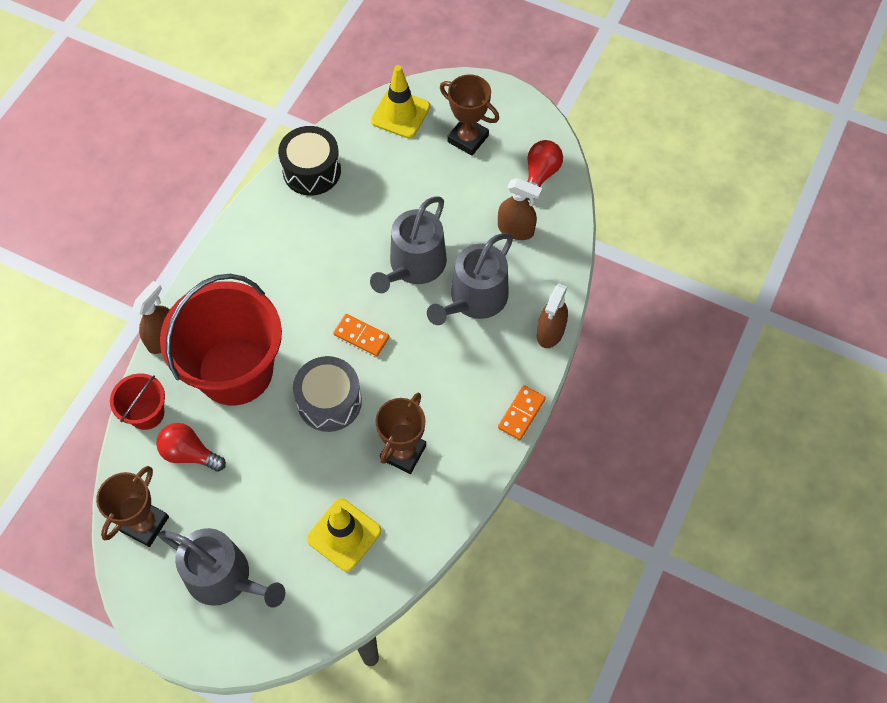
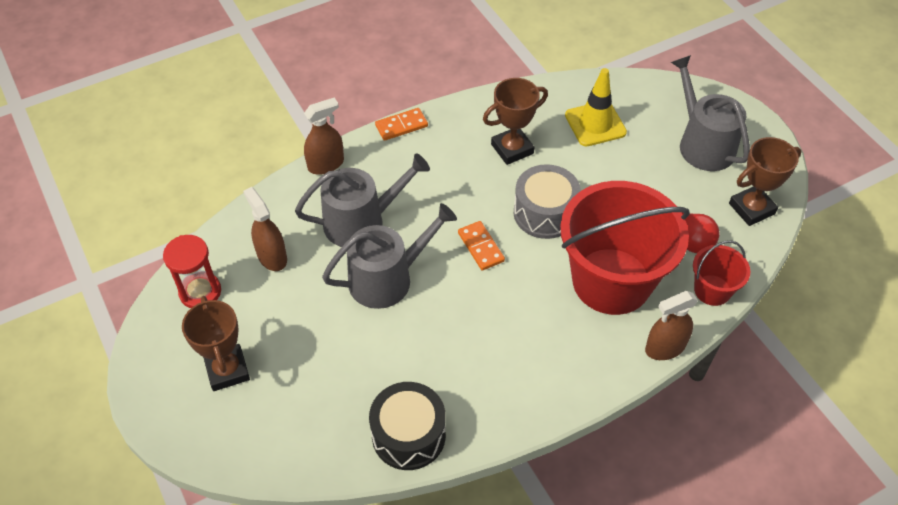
camera: 145 degrees left, 10 degrees down
(400, 114) = (266, 444): yellow traffic cone -> none
(540, 174) = (200, 292): red light bulb -> red hourglass

